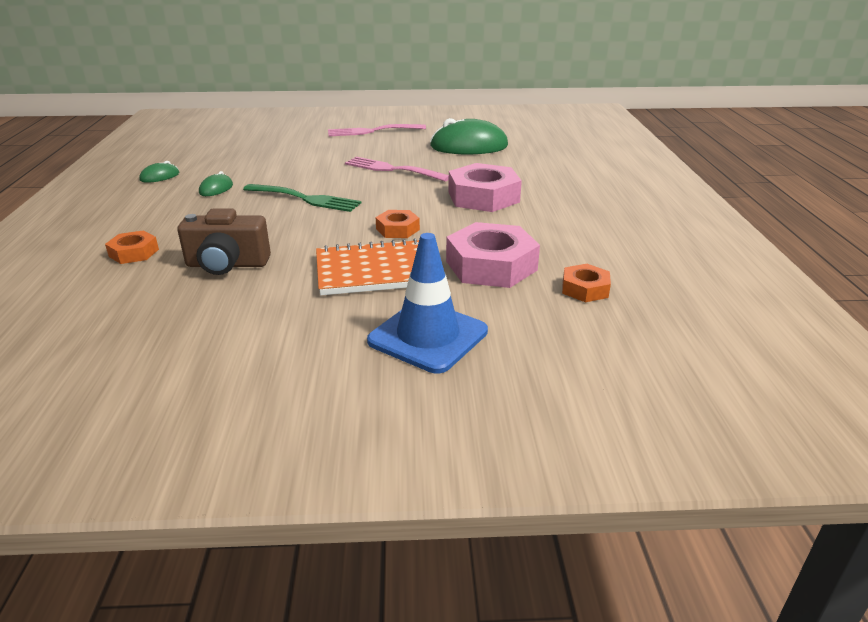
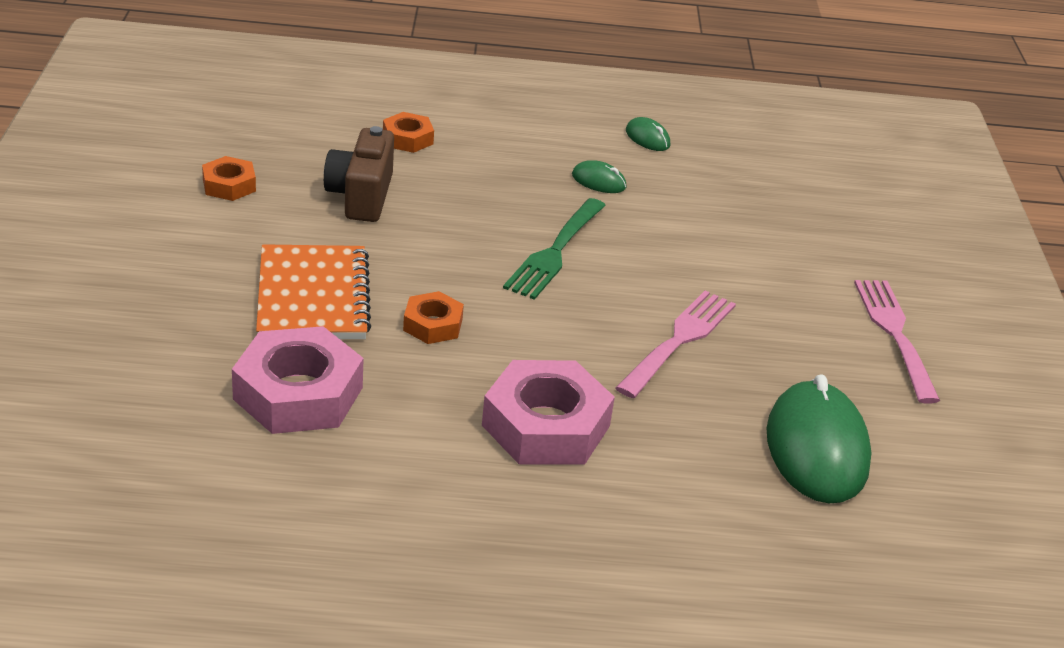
camera: 90 degrees right, 5 degrees up
(428, 336) = (148, 321): blue traffic cone -> none
(585, 289) = (204, 466): orange nut -> orange nut (229, 185)

